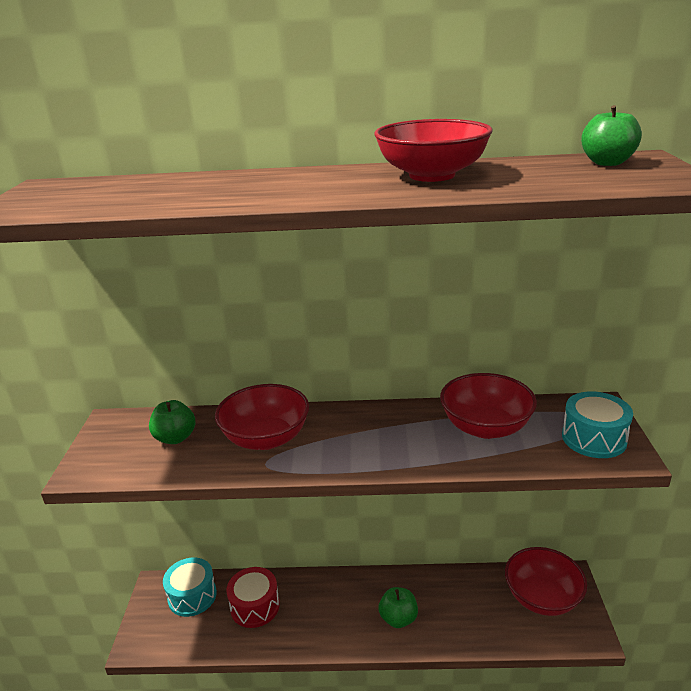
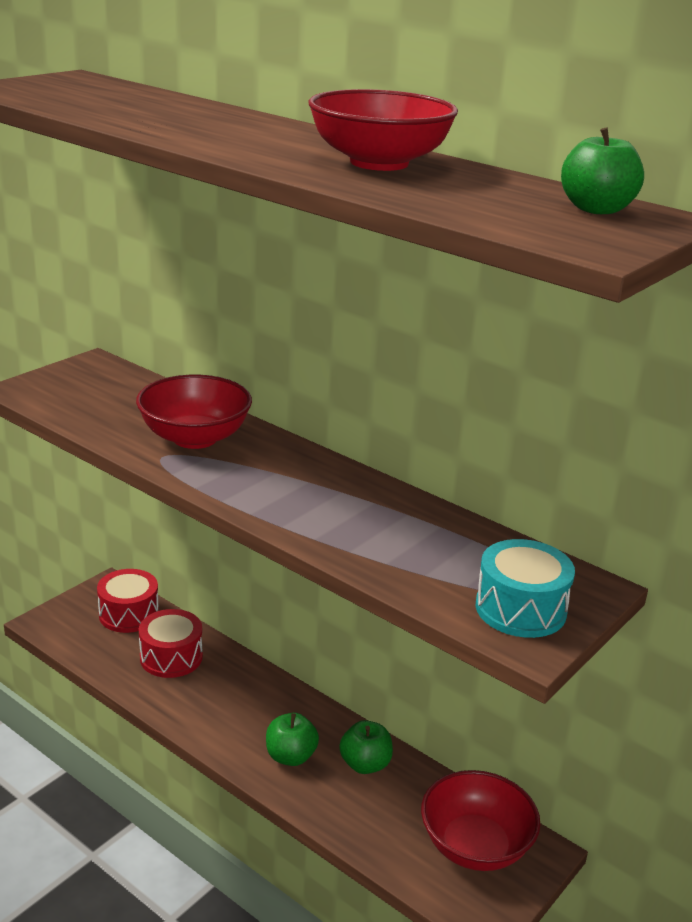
camera: 35 degrees right, 0 degrees up
(175, 438) = (123, 400): green apple -> green apple (365, 764)
(192, 596) = (129, 614): turquoise drum -> red drum
(485, 427) = (418, 537): red bowl -> none

